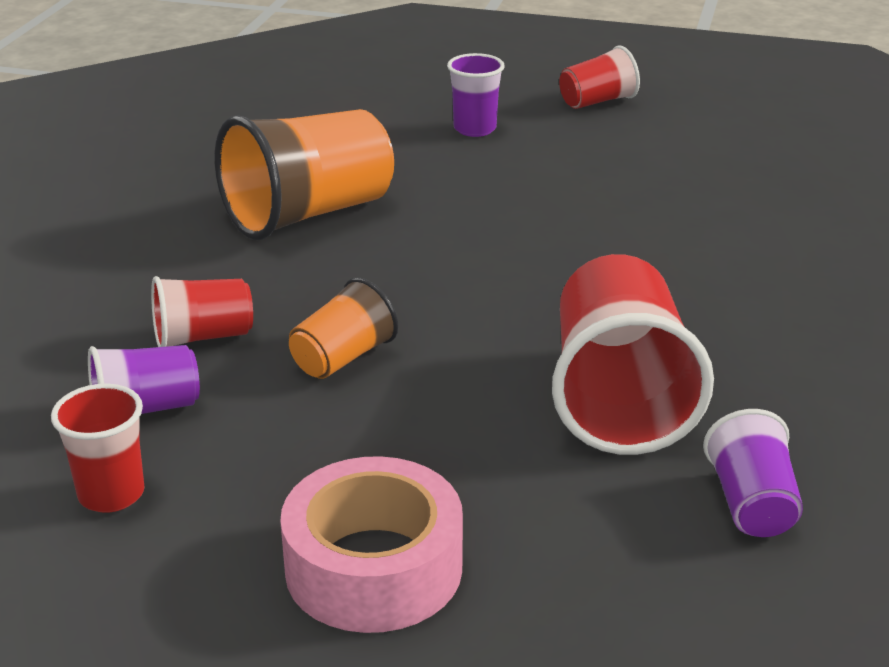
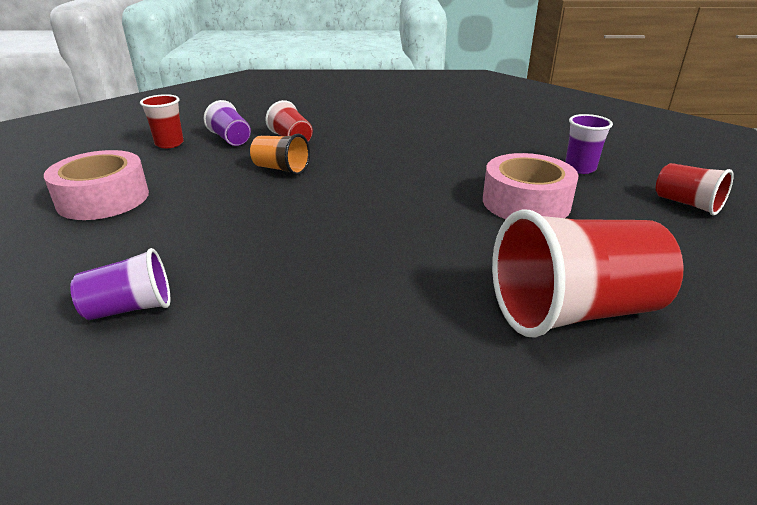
camera: 75 degrees right, 0 degrees up
(308, 214) = (424, 142): orange cup -> none
(557, 185) = (526, 202): none -> pink tape
(618, 398) = (253, 249): red cup -> red cup (573, 311)

